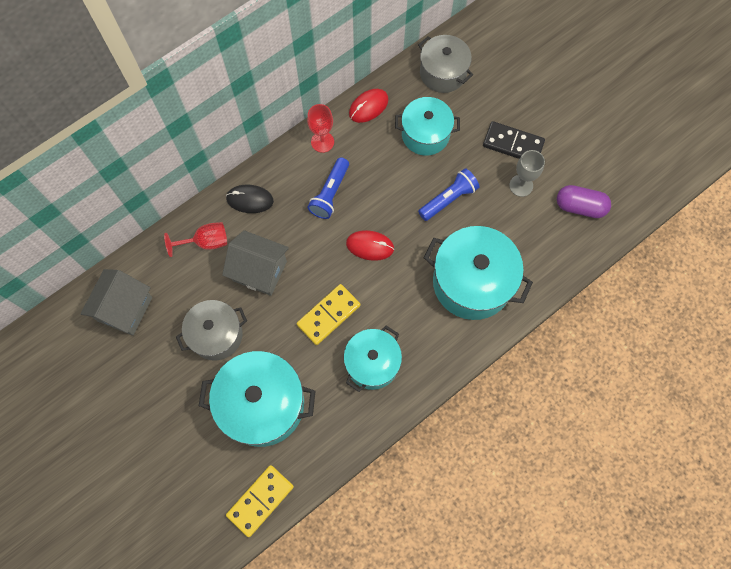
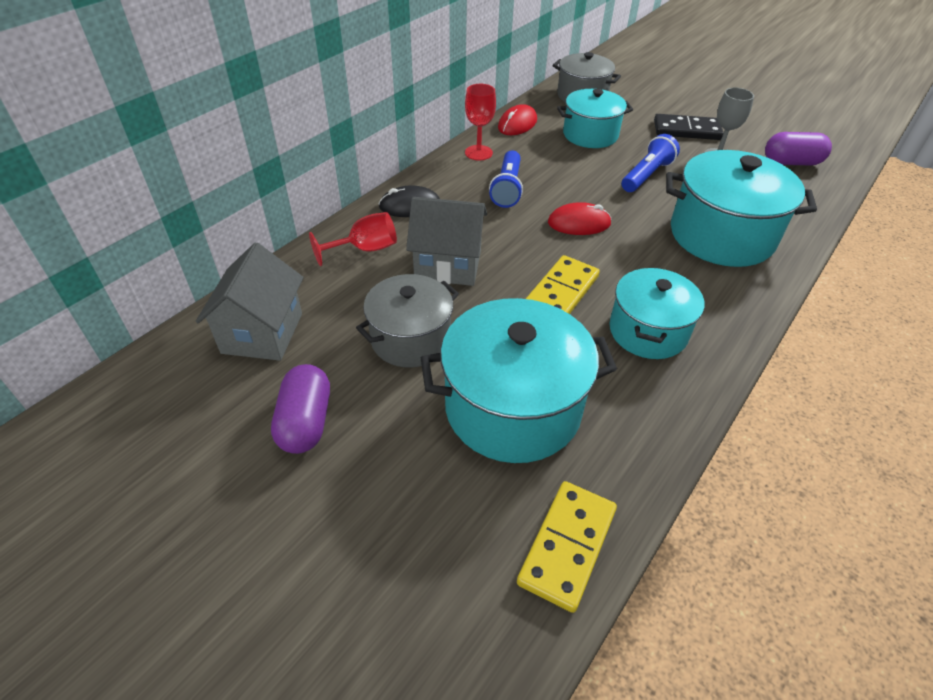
camera: 15 degrees left, 25 degrees down
(140, 386) = (305, 422): none -> purple capsule

